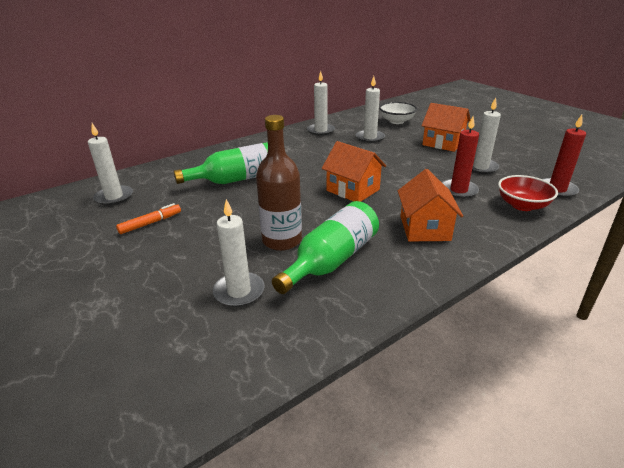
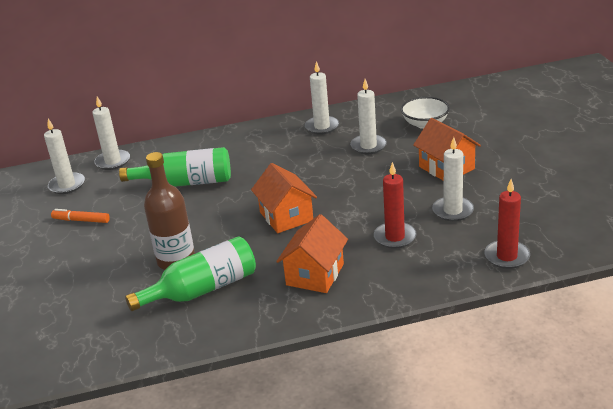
camera: 25 degrees right, 0 degrees up
(150, 223) = (81, 220): orange marker -> orange marker turned 150 degrees counterclockwise
(239, 291) = (109, 301): white candle -> white candle (113, 161)
(522, 205) = (443, 268): red bowl -> none

